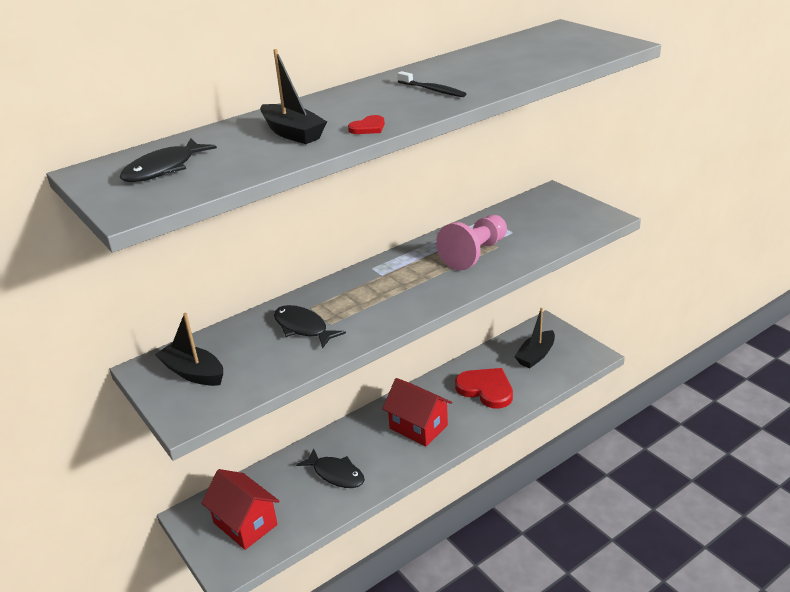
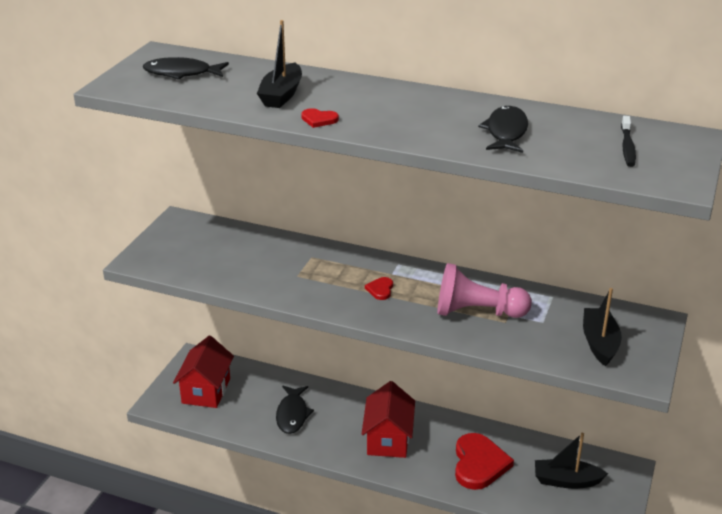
camera: 55 degrees right, 0 degrees up
(193, 372) = (188, 241): black boat -> black boat (599, 343)
(303, 328) = (281, 265): black fish -> black fish (506, 132)
(399, 287) = (380, 289): none -> red heart
(433, 90) = (430, 122): black toothbrush -> black toothbrush (627, 147)

